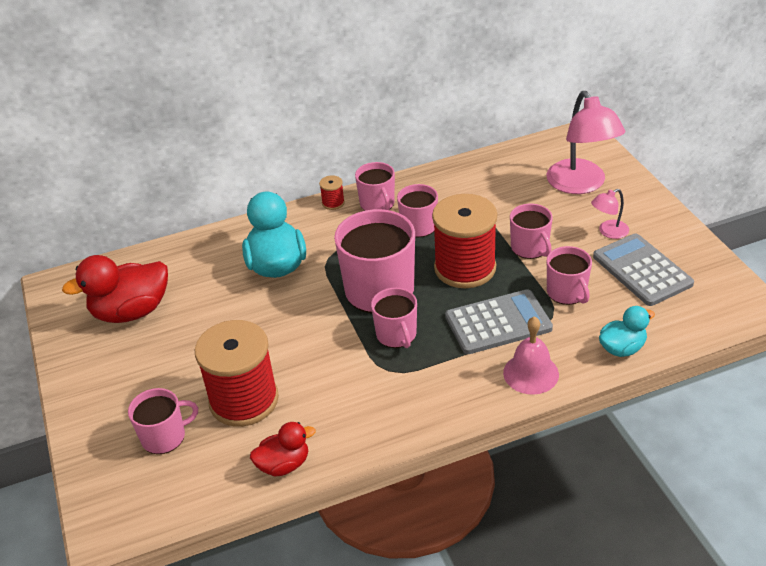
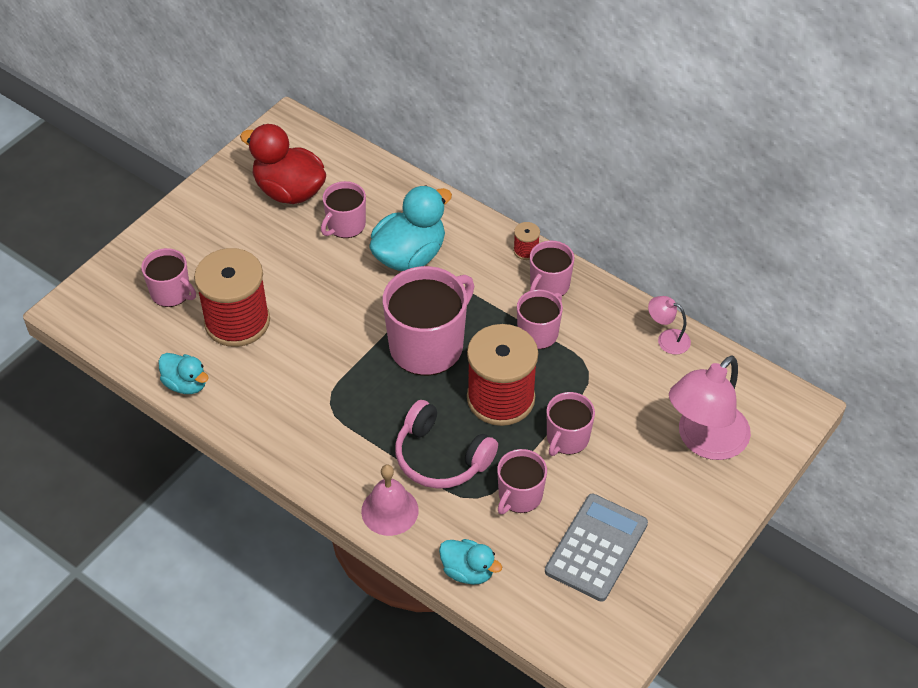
camera: 55 degrees right, 10 degrees up
(284, 465) = (186, 384): red duck -> turquoise duck
(396, 335) = (376, 388): pink mug -> pink mug (345, 225)
(498, 323) = (441, 457): grey calculator -> pink headphones
(608, 232) = (639, 496): pink lamp -> pink lamp (667, 339)

